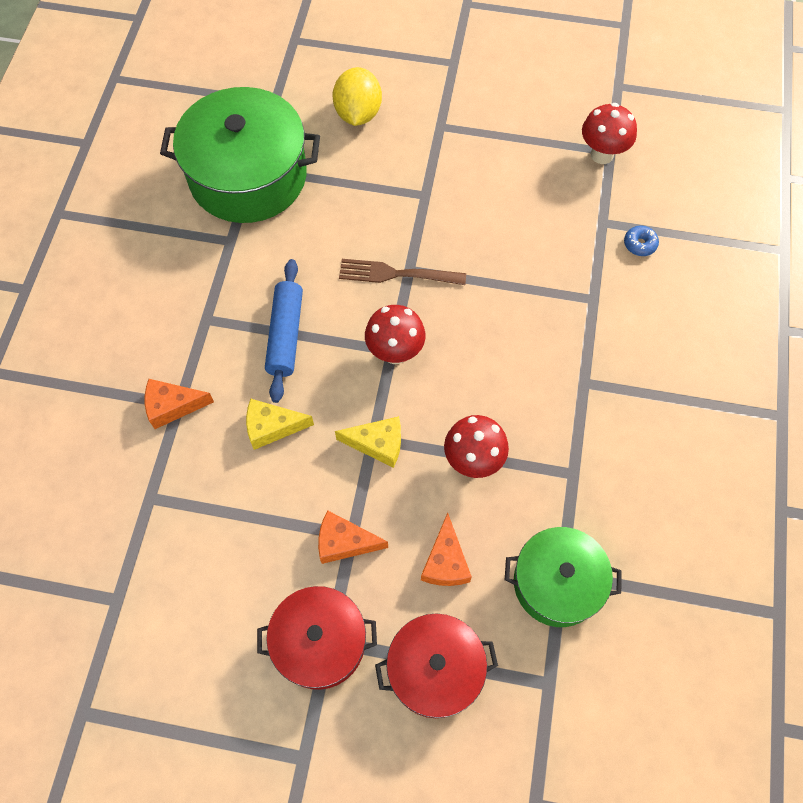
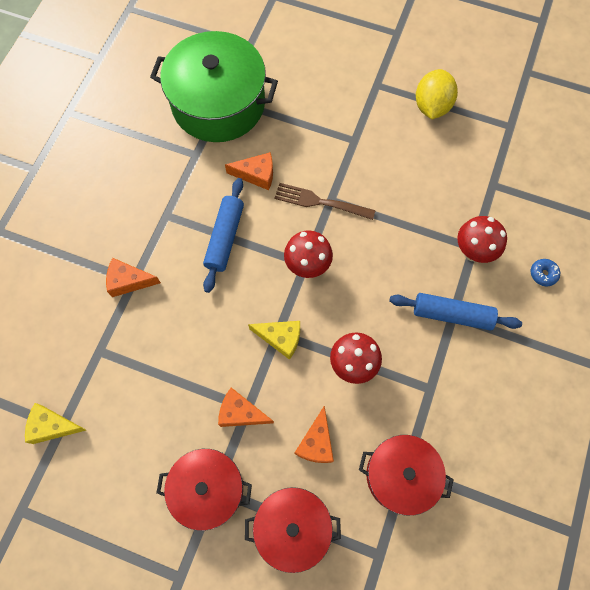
camera: 10 degrees right, 5 degrees up
(272, 427) = (201, 310): yellow cheese -> yellow cheese (52, 426)
(311, 253) = (256, 174): none -> orange cheese
(358, 113) = (313, 65): yellow lemon -> yellow lemon (432, 106)
(557, 583) = (401, 475): green pot -> red pot
(582, 382) = (452, 314): none -> blue rolling pin
(602, 154) = (503, 128): red mushroom -> red mushroom (473, 252)
(639, 244) = (519, 208): blue donut -> blue donut (543, 274)

